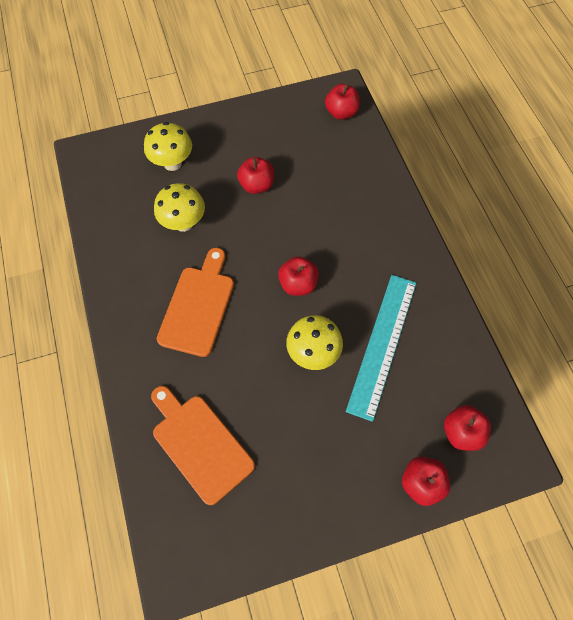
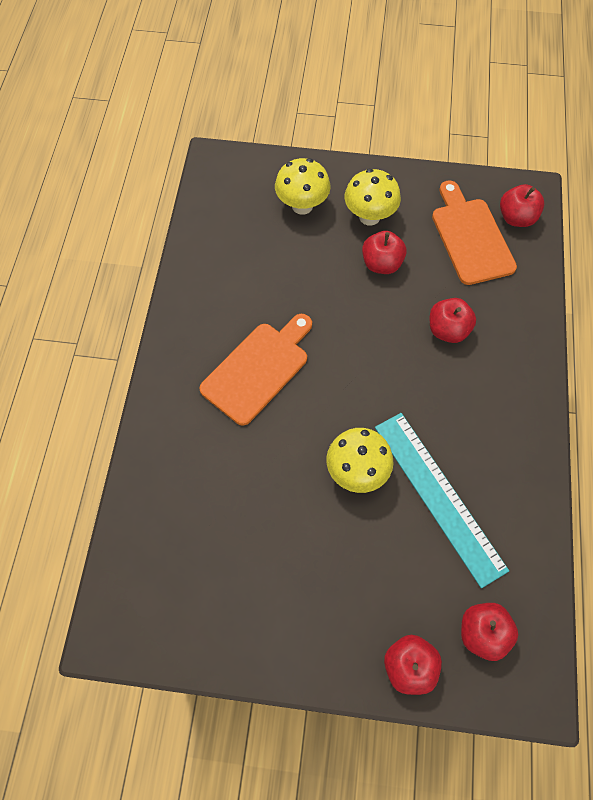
camera: 25 degrees right, 0 degrees up
(183, 223) = (284, 275): yellow mushroom -> yellow mushroom (369, 216)
(200, 444) = (193, 513): orange cutting board -> orange cutting board (471, 237)
(298, 284) = (376, 390): red apple -> red apple (448, 330)
(382, 344) = (439, 496): turquoise ruler -> turquoise ruler turned 75 degrees counterclockwise

